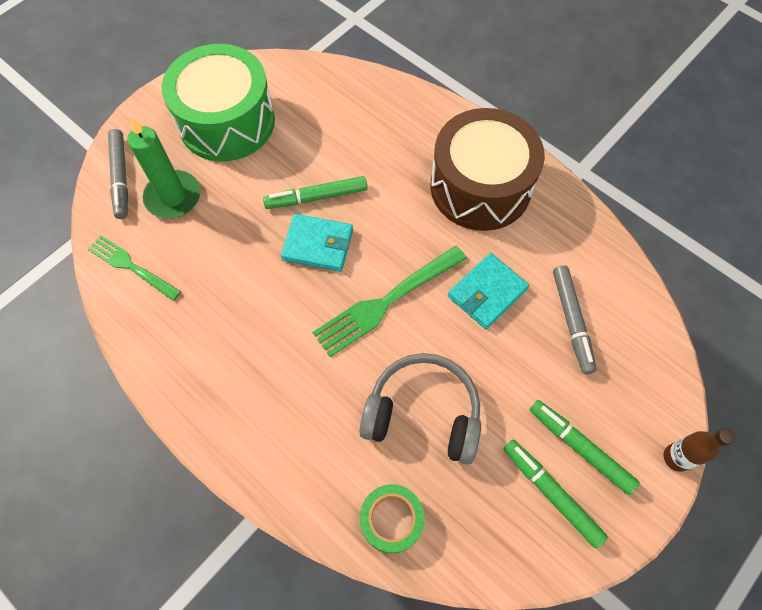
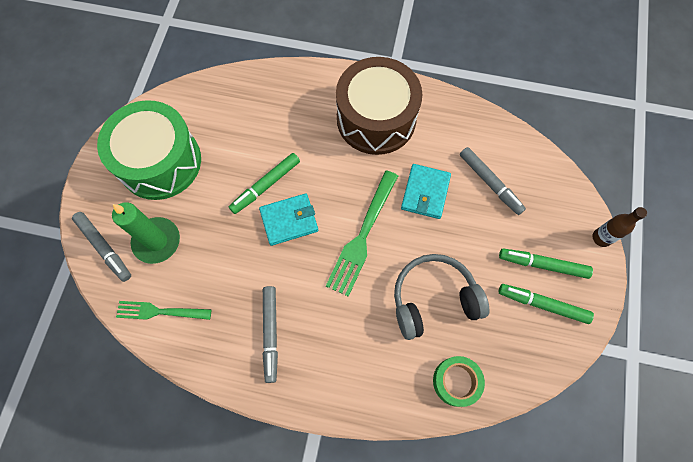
camera: 30 degrees left, 5 degrees up
(223, 350) = (270, 334): none -> grey marker

